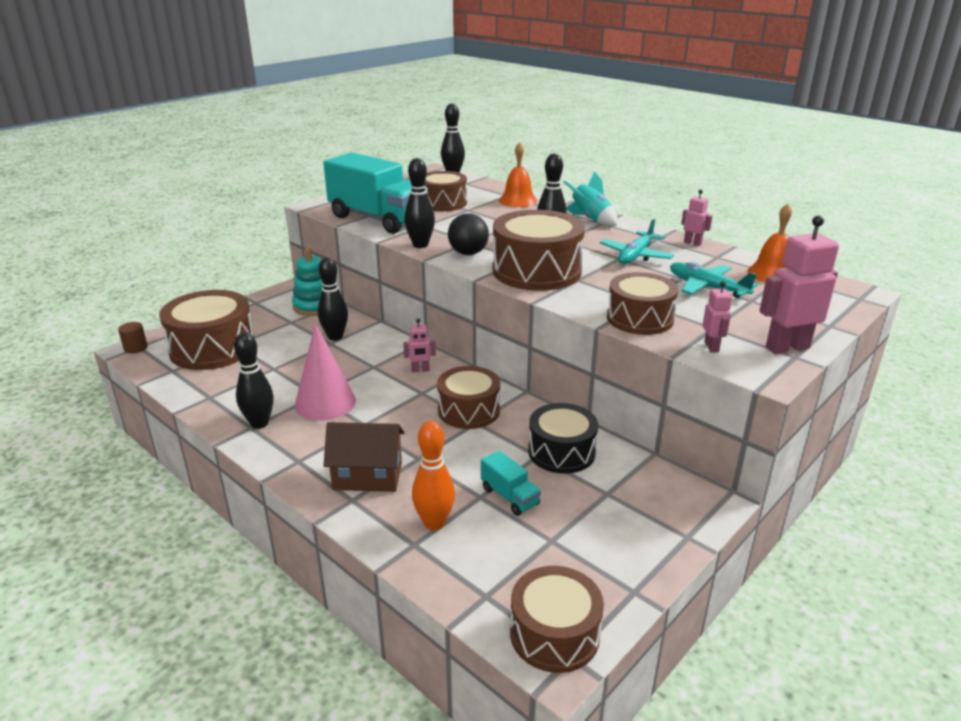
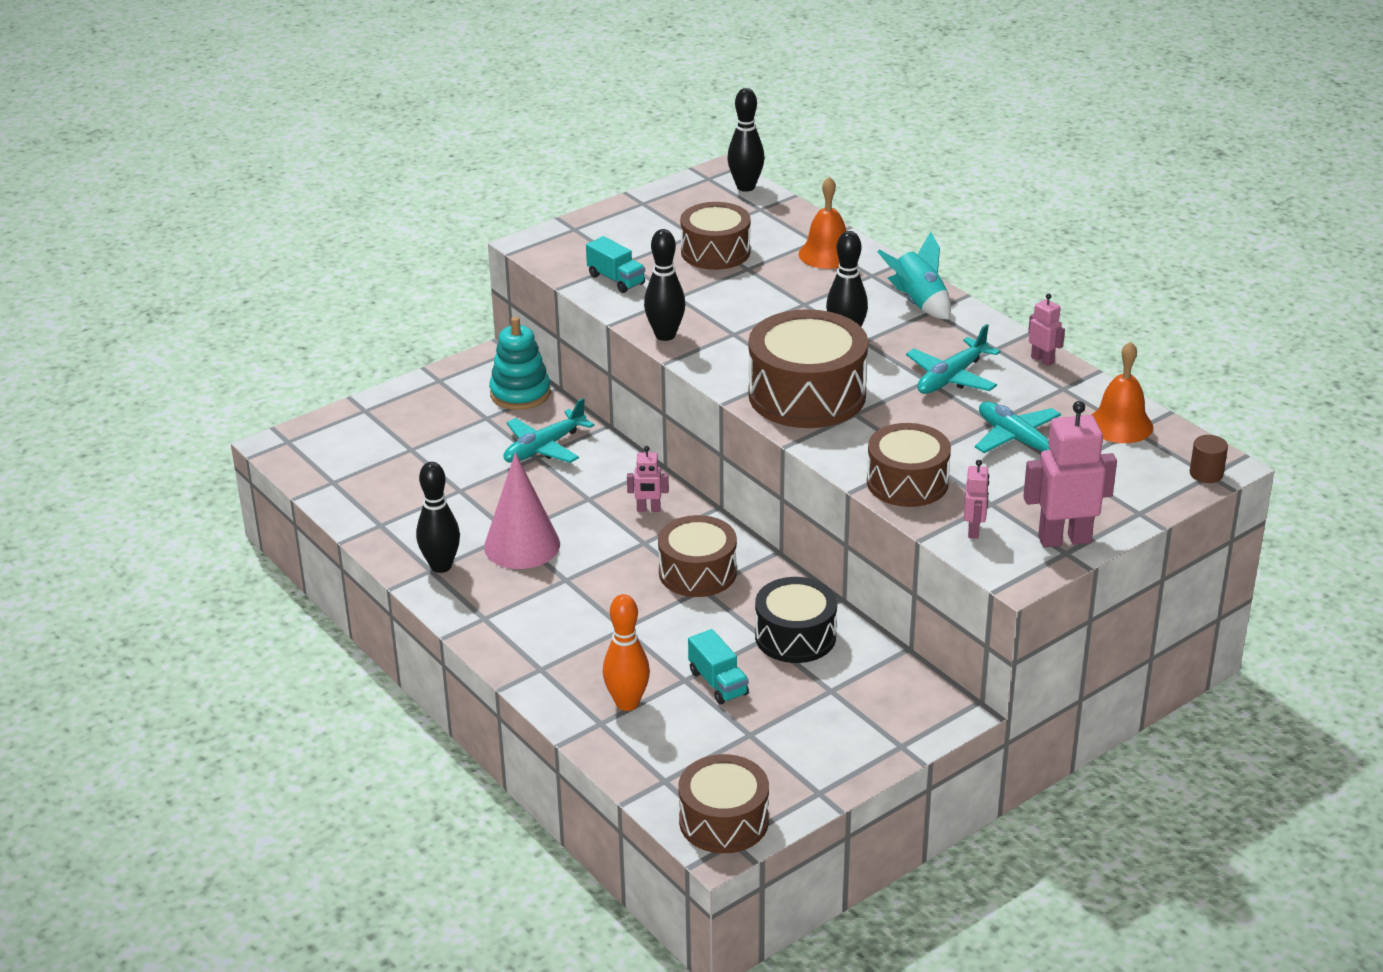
camera: 10 degrees right, 5 degrees up
(135, 348) = (284, 443): brown cylinder -> brown cylinder (1206, 474)
(212, 348) = (382, 452): brown drum -> none
(335, 337) = (544, 448): black bowling pin -> turquoise plane
(368, 476) = (562, 643): brown house -> none
(378, 219) = (616, 279): turquoise truck -> turquoise truck, size x0.43
(468, 253) = (726, 355): black ball -> none

